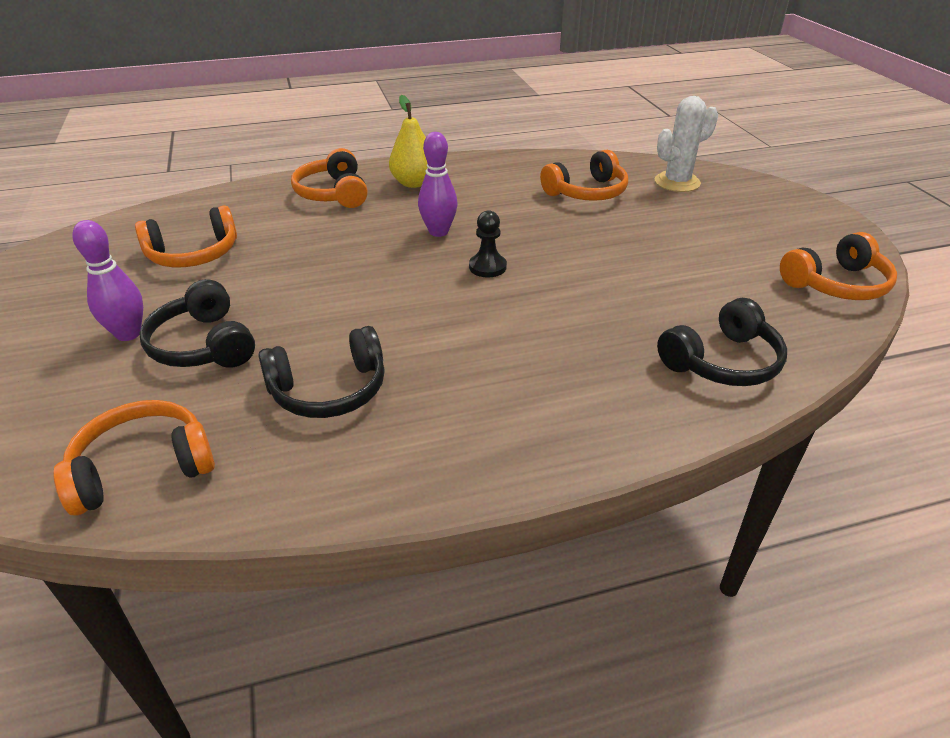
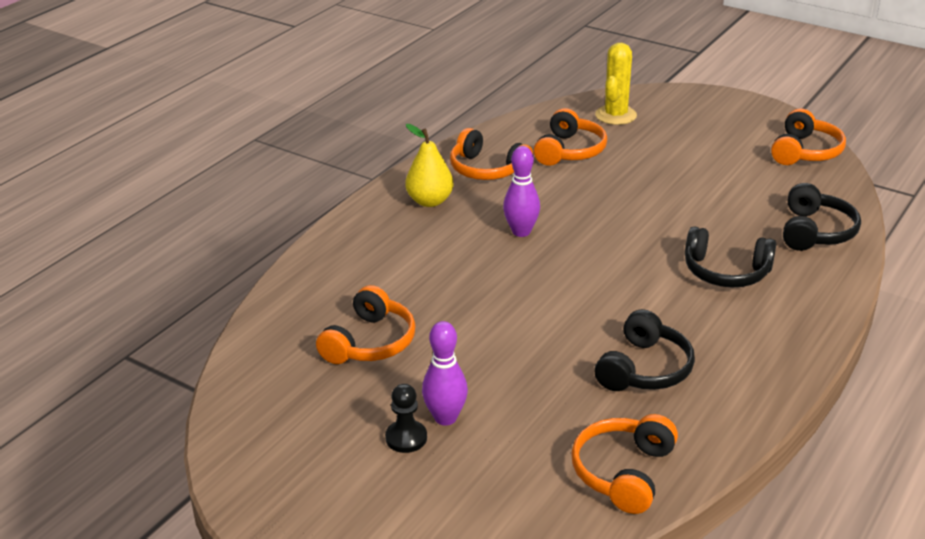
camera: 40 degrees left, 5 degrees down
(203, 345) = (513, 393): black headphones -> black headphones (726, 272)
(333, 193) = (381, 240): orange headphones -> orange headphones (486, 169)
(487, 267) = (599, 241): black pawn -> black pawn (406, 438)
(677, 182) = (615, 115): white cactus -> yellow cactus

